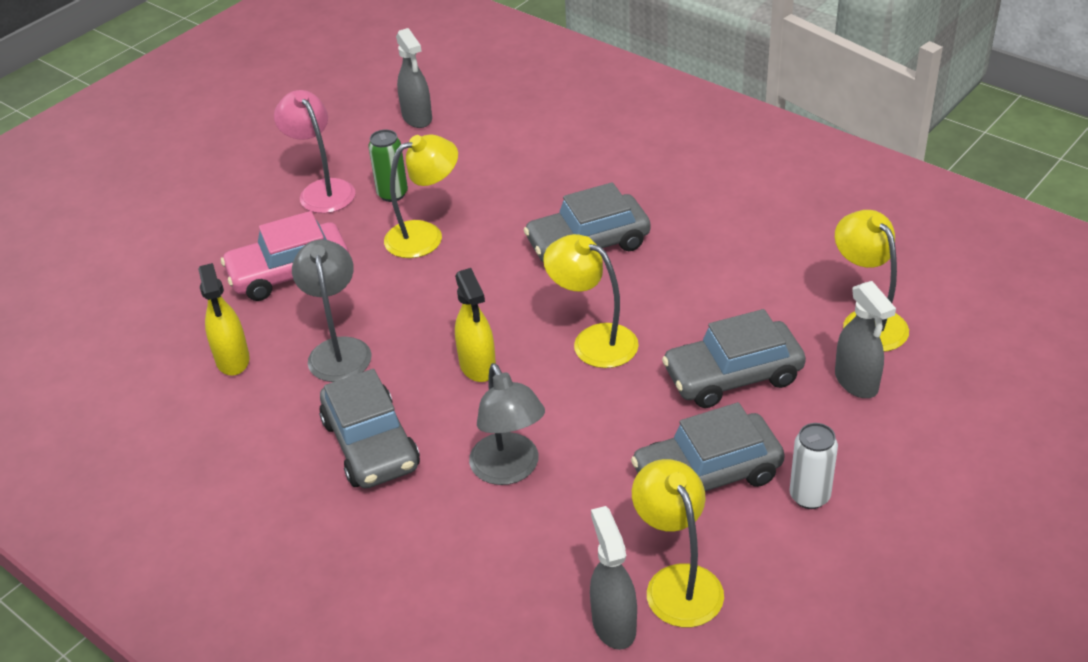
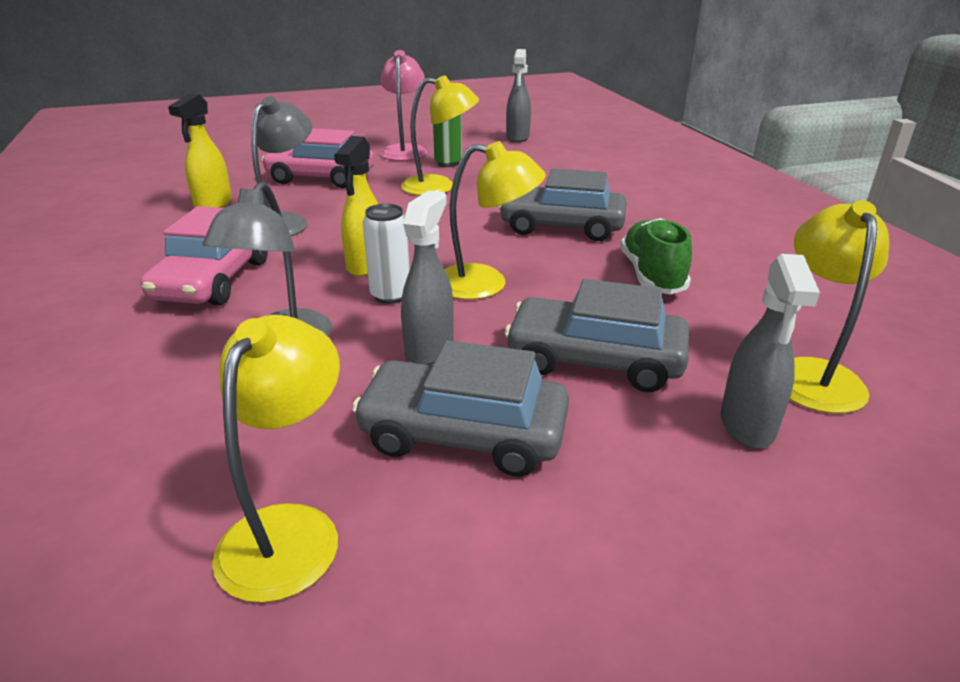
camera: 30 degrees right, 10 degrees down
(371, 444) = (213, 280): grey car -> pink car
(593, 340) = (486, 284): yellow lamp -> yellow lamp turned 120 degrees clockwise
(613, 624) = (163, 535): grey spray bottle -> grey spray bottle (429, 348)
(704, 272) = (652, 275): none -> green shoe
(809, 496) = (563, 520): white can -> white can (391, 295)

